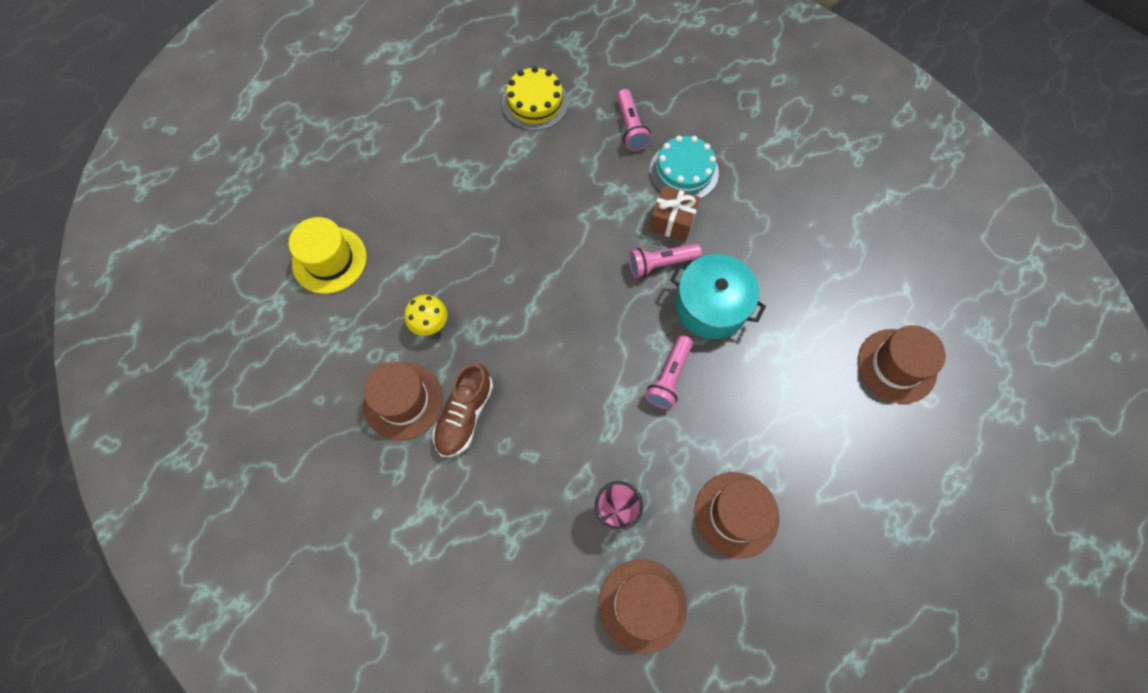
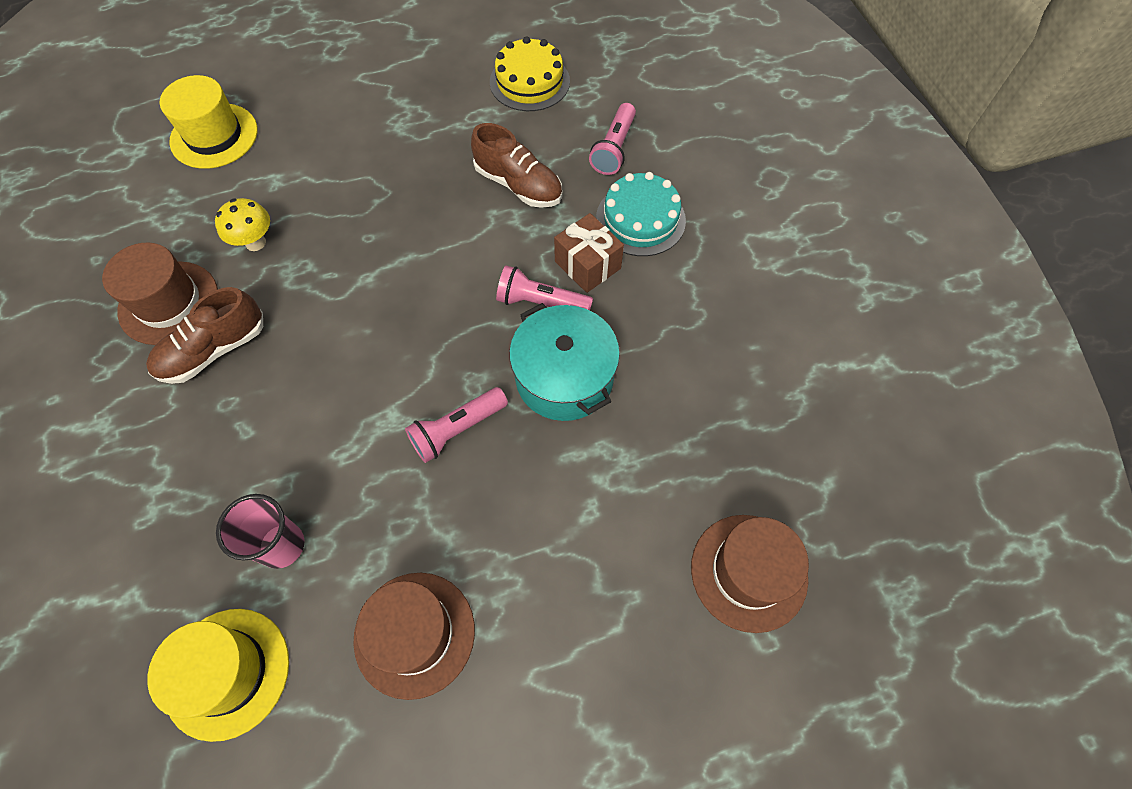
camera: 30 degrees right, 5 degrees down
(585, 187) = (518, 185): none -> brown shoe
(642, 605) = (227, 672): brown hat -> yellow hat

